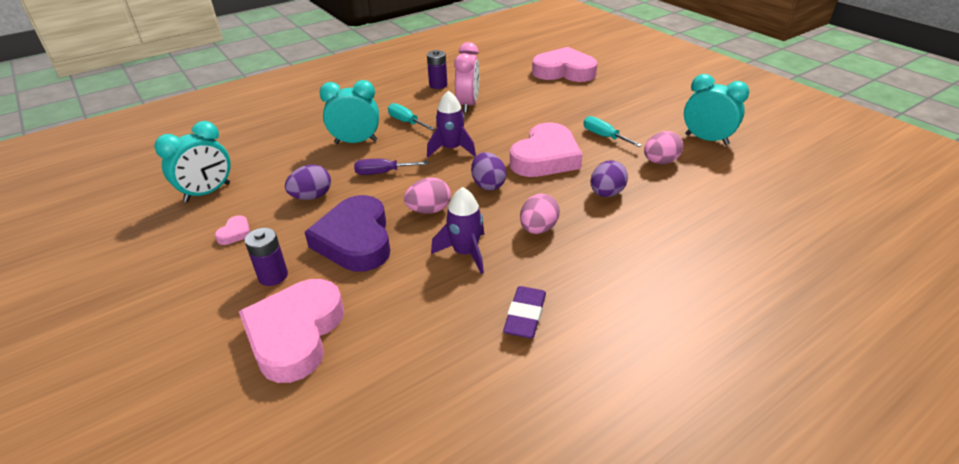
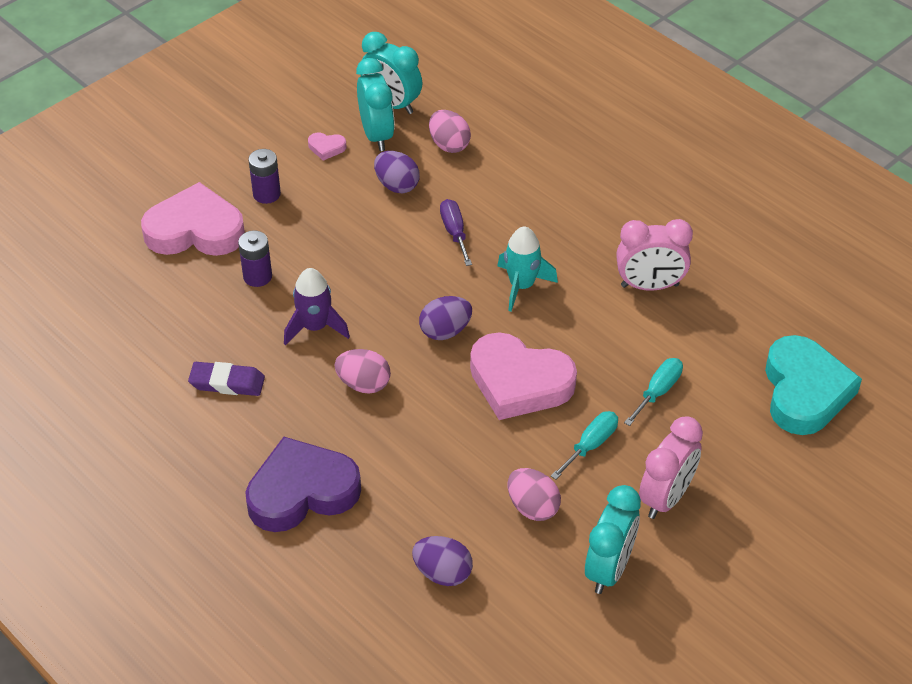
camera: 80 degrees right, 10 degrees up
(355, 240) = (326, 238): purple heart -> purple heart (302, 491)
(356, 142) = (520, 193): turquoise clock -> turquoise clock (376, 135)
(406, 122) = (583, 229): turquoise screwdriver -> turquoise screwdriver (658, 391)
(429, 210) = (385, 286): pink egg -> pink egg (449, 145)
(438, 85) = (705, 243): purple battery -> purple battery (257, 276)
(451, 149) = (521, 286): purple rocket -> turquoise rocket
(564, 71) = (804, 391): pink heart -> turquoise heart
(606, 193) = (444, 446): purple egg -> purple egg (442, 573)
(646, 116) = (666, 497): none -> pink clock

